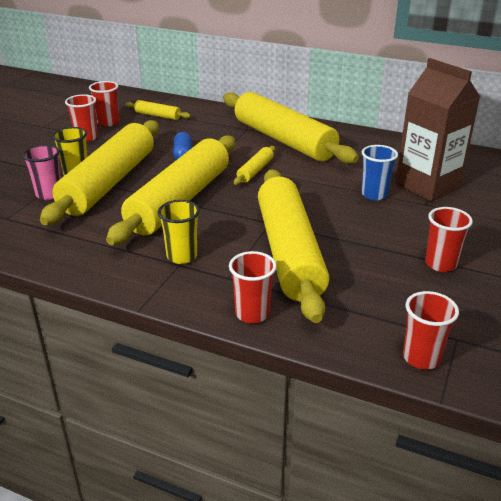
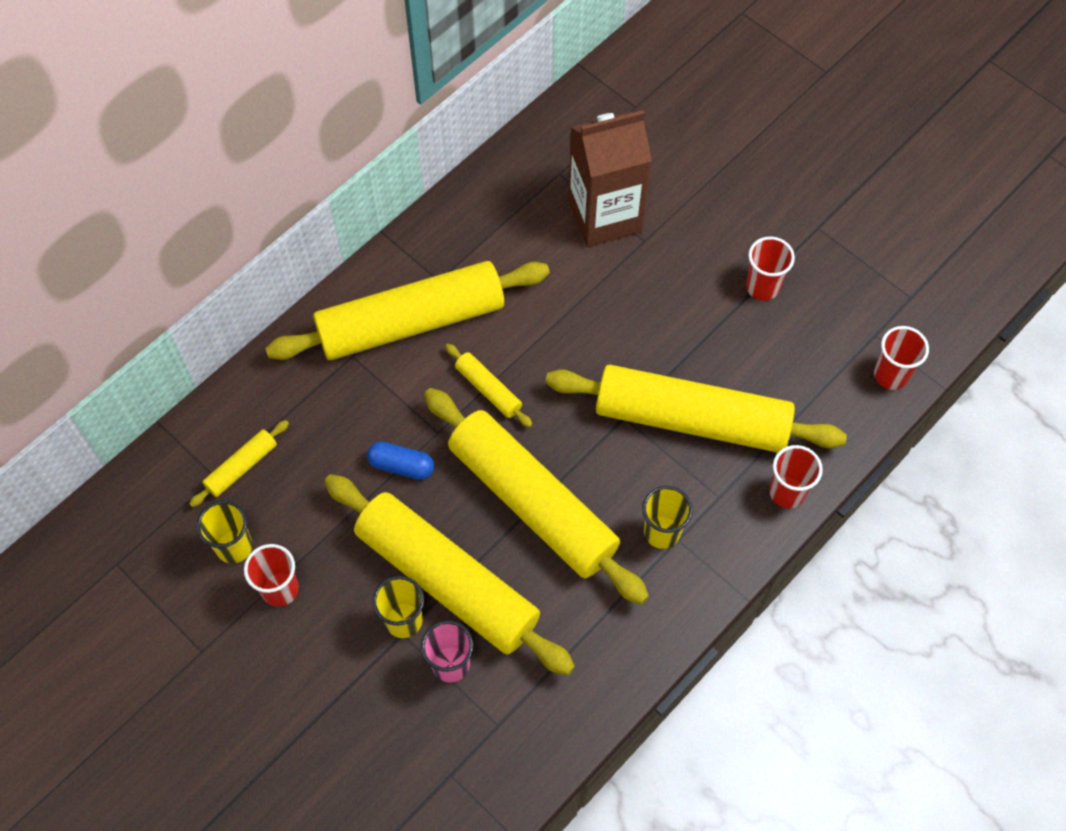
camera: 70 degrees left, 30 degrees up
(108, 122) = (234, 546): red cup -> yellow cup
(374, 194) = (603, 281): blue cup -> none

